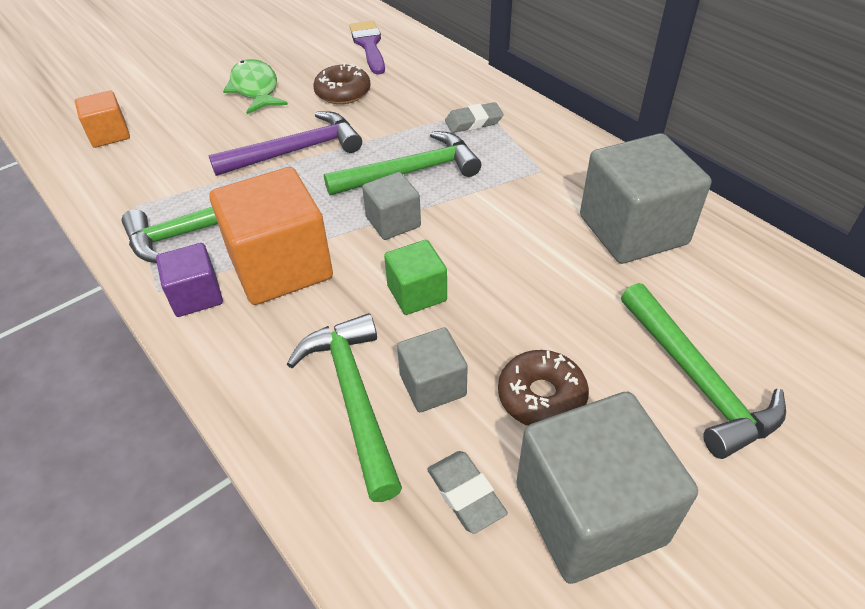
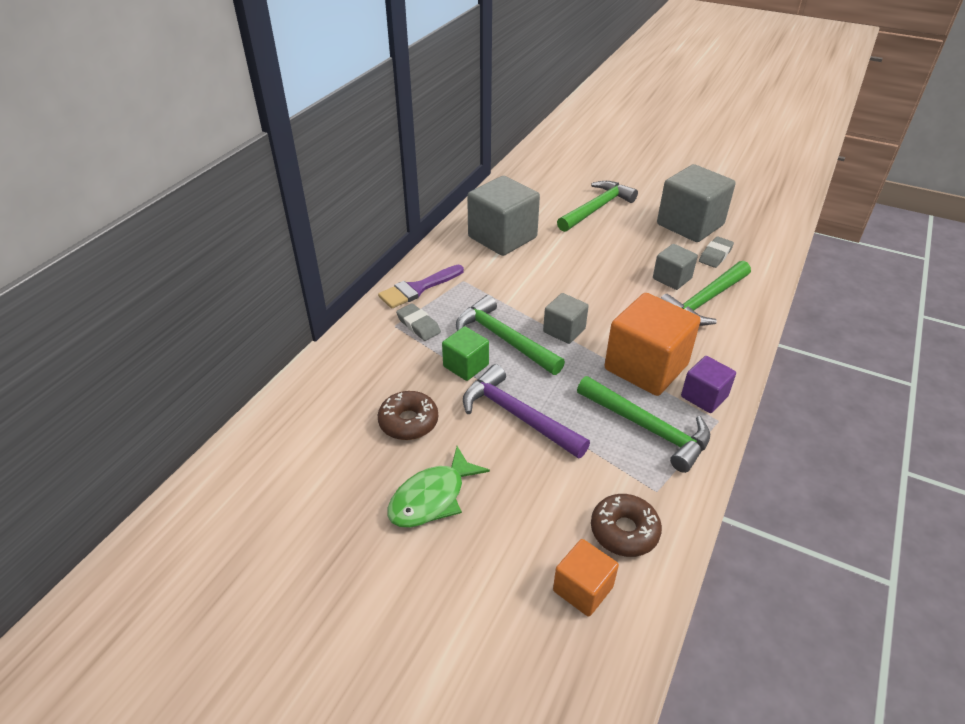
camera: 115 degrees left, 5 degrees down
(369, 45) = (302, 438): purple brush -> purple brush (418, 288)
(417, 293) = (617, 301): green cube -> green cube (466, 366)
(541, 397) = (646, 246): brown donut -> brown donut (624, 531)

